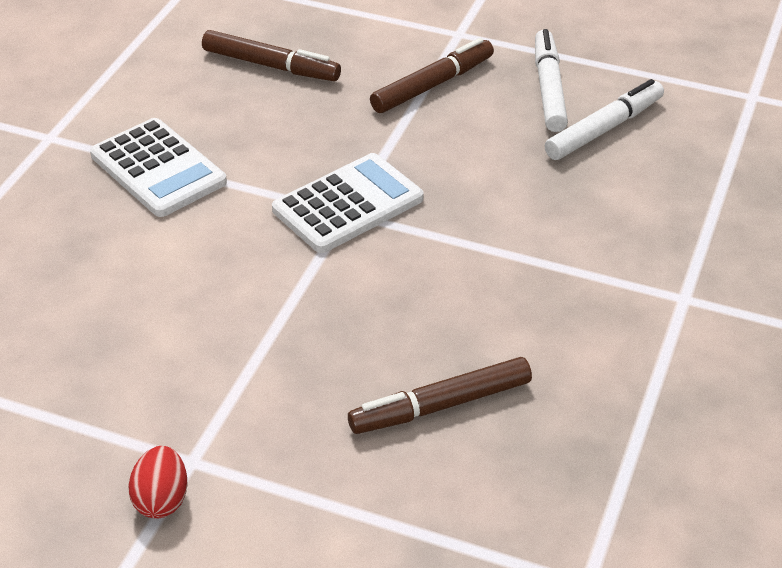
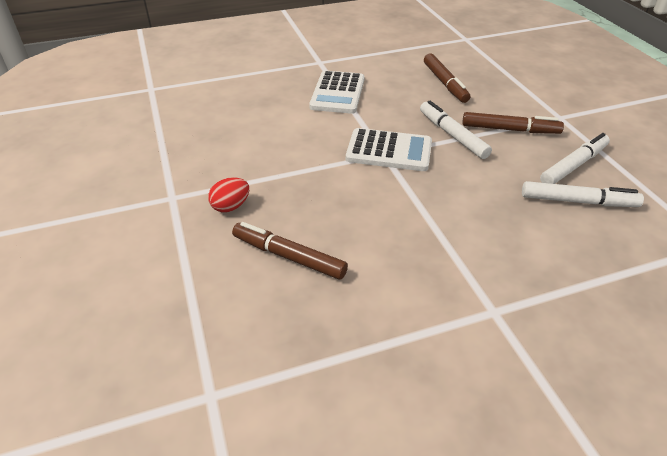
camera: 50 degrees right, 0 degrees up
(161, 500) = (140, 202): red egg -> red egg (231, 206)
(385, 134) = (452, 135): none -> white marker

